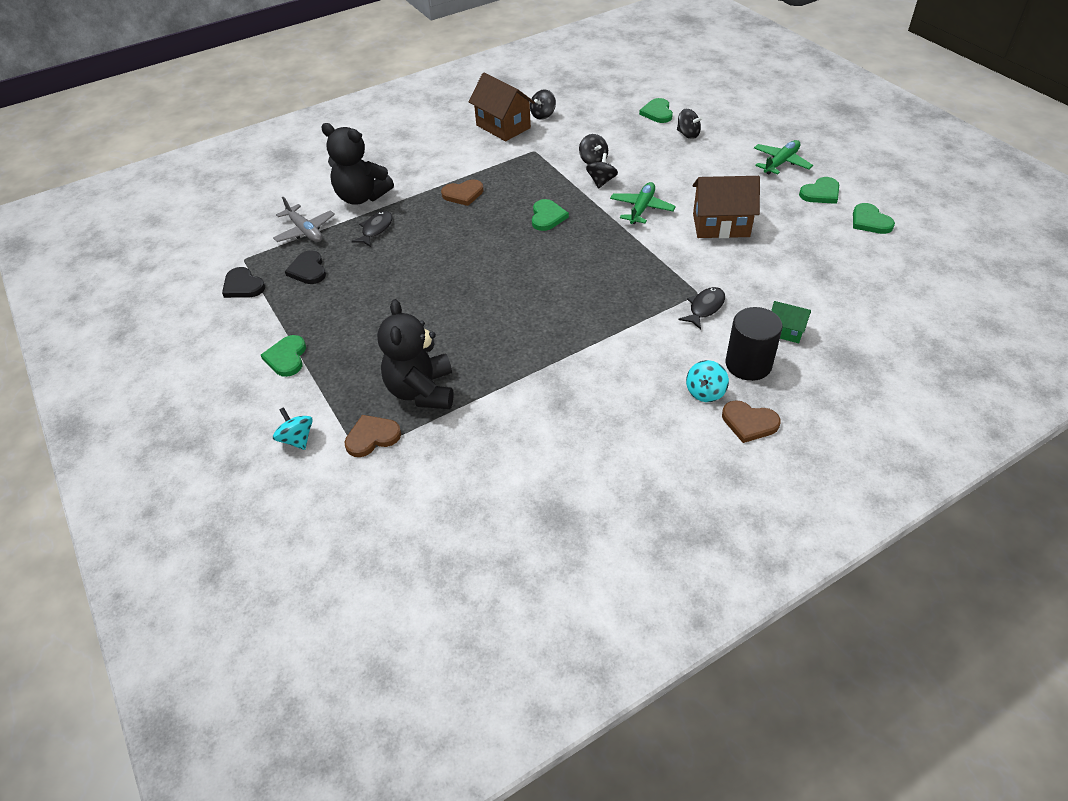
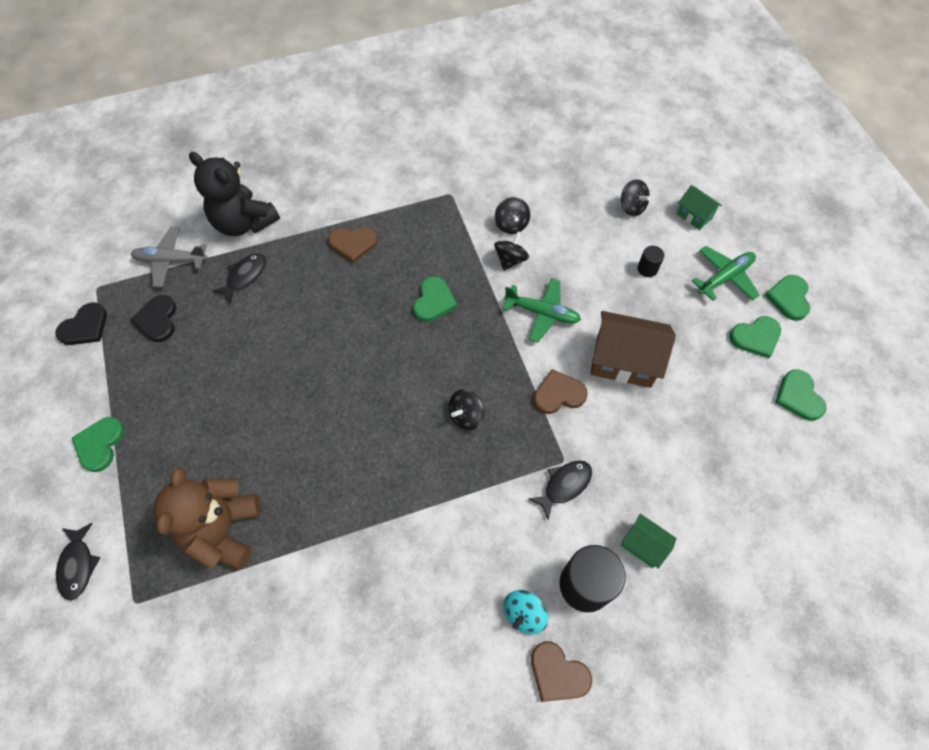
camera: 10 degrees right, 15 degrees up
(243, 286) = (85, 327): black heart -> black heart turned 105 degrees counterclockwise
(297, 439) = (78, 565): turquoise spinning top -> black fish
(305, 231) = (171, 260): grey plane -> grey plane turned 120 degrees clockwise
(372, 437) = (153, 583): brown heart -> brown heart (558, 394)
(422, 391) = (223, 530): black teddy bear -> brown teddy bear
(503, 126) = (427, 148): brown house -> none
(543, 115) = (477, 139): black spinning top -> black spinning top (466, 416)
(642, 208) = (542, 313): green plane -> green plane turned 75 degrees clockwise
(657, 113) = (607, 164): green heart -> green heart (789, 298)
(716, 168) = (647, 269): none -> black cylinder
(740, 131) = (694, 215): none -> green house

